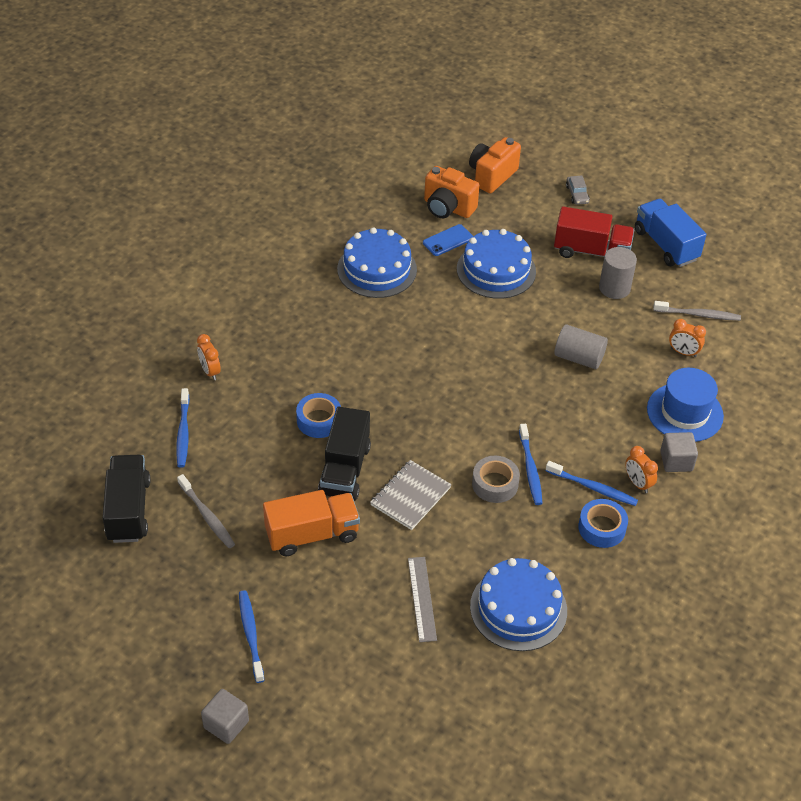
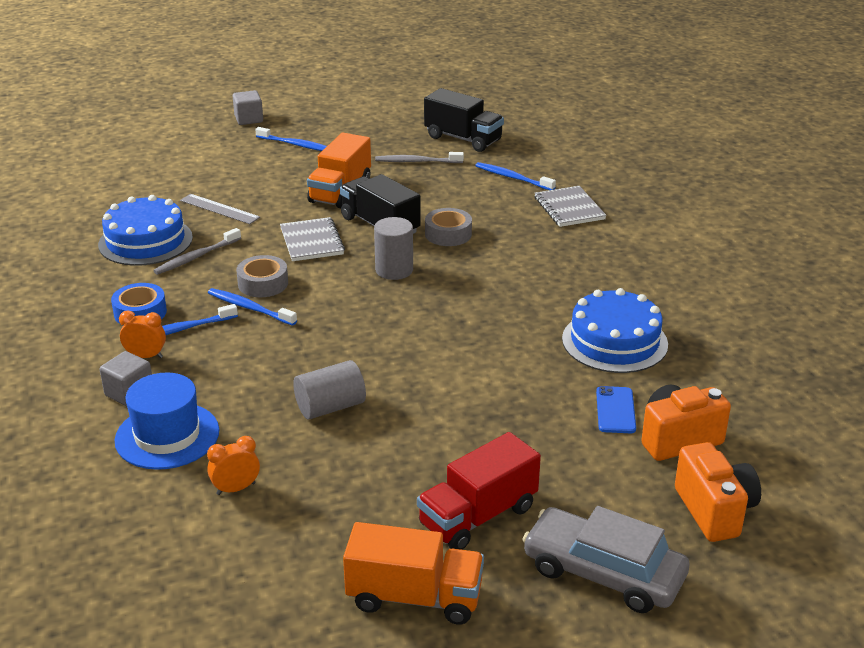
camera: 130 degrees right, 15 degrees down
(210, 371) = (569, 208): orange clock -> grey notebook
(319, 420) = (448, 234): blue tape -> grey tape
(496, 270) = (527, 420): blue cake -> none
(577, 194) = (603, 572): grey car -> grey car, size x2.32
(614, 288) = (394, 497): grey cylinder -> grey cylinder (394, 270)
(666, 245) = (414, 597): blue truck -> orange truck
(698, 315) = (268, 542): grey toothbrush -> grey toothbrush (196, 257)

